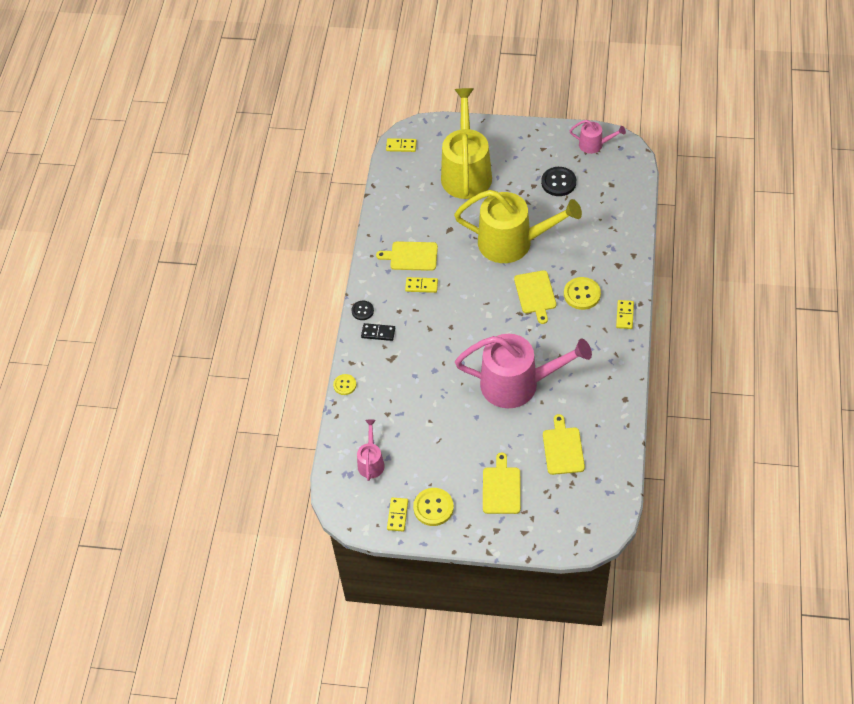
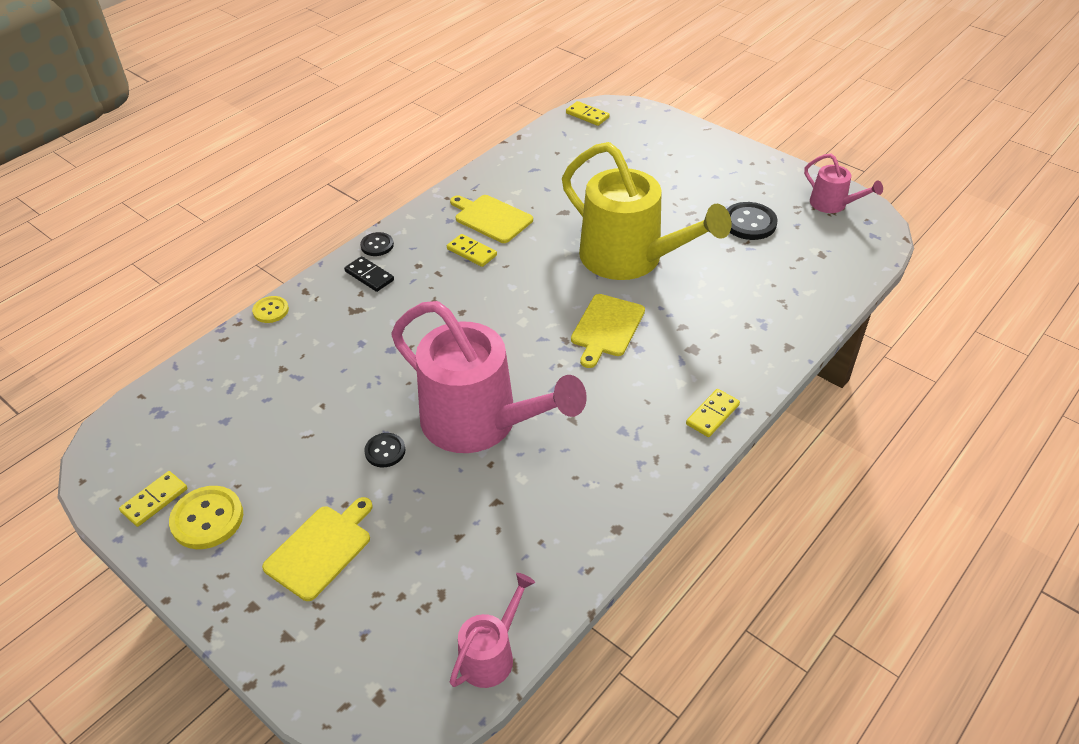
camera: 30 degrees right, 10 degrees down
(371, 462) = (200, 413): pink watering can -> pink watering can (491, 654)
(466, 172) = (640, 166): yellow watering can -> none
(485, 425) = (385, 451): none -> black button
(563, 448) = (460, 546): yellow cutting board -> none
(582, 294) = (671, 358): yellow button -> none

